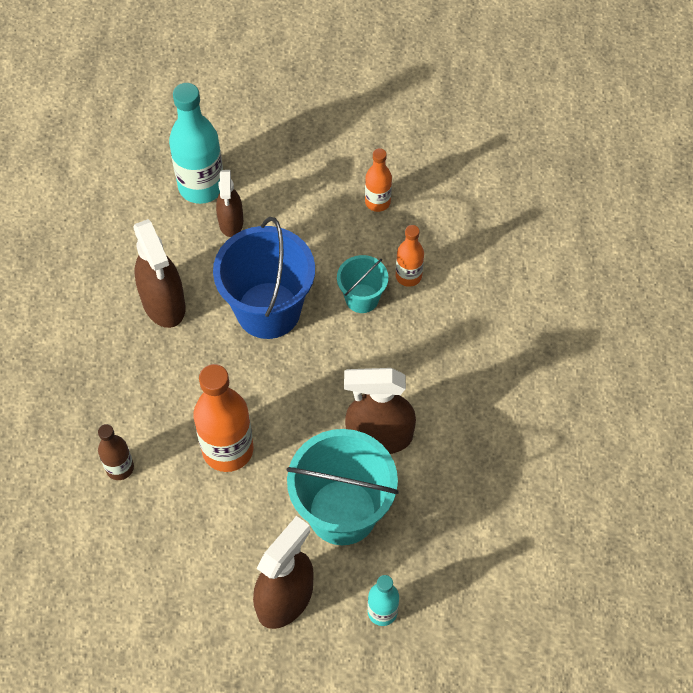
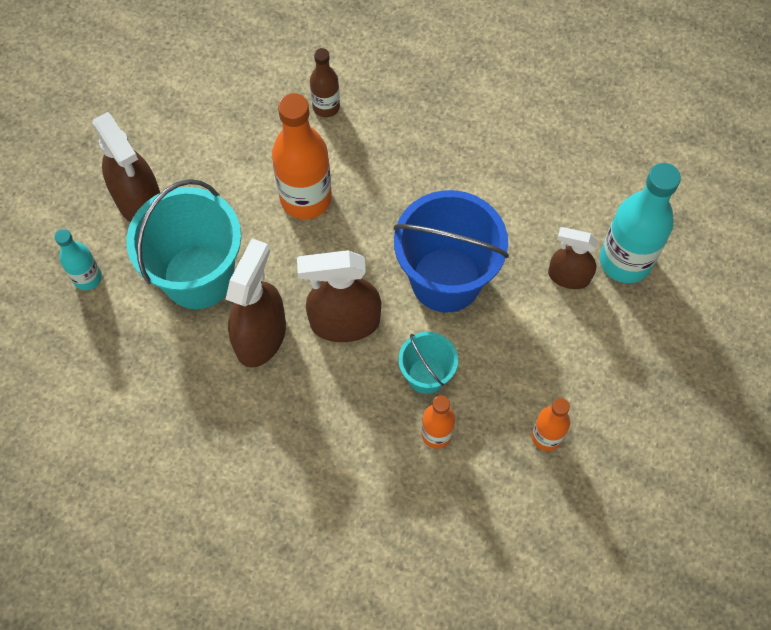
camera: 110 degrees right, 5 degrees up
(163, 303) = (489, 187): brown spray bottle -> brown spray bottle (344, 322)

